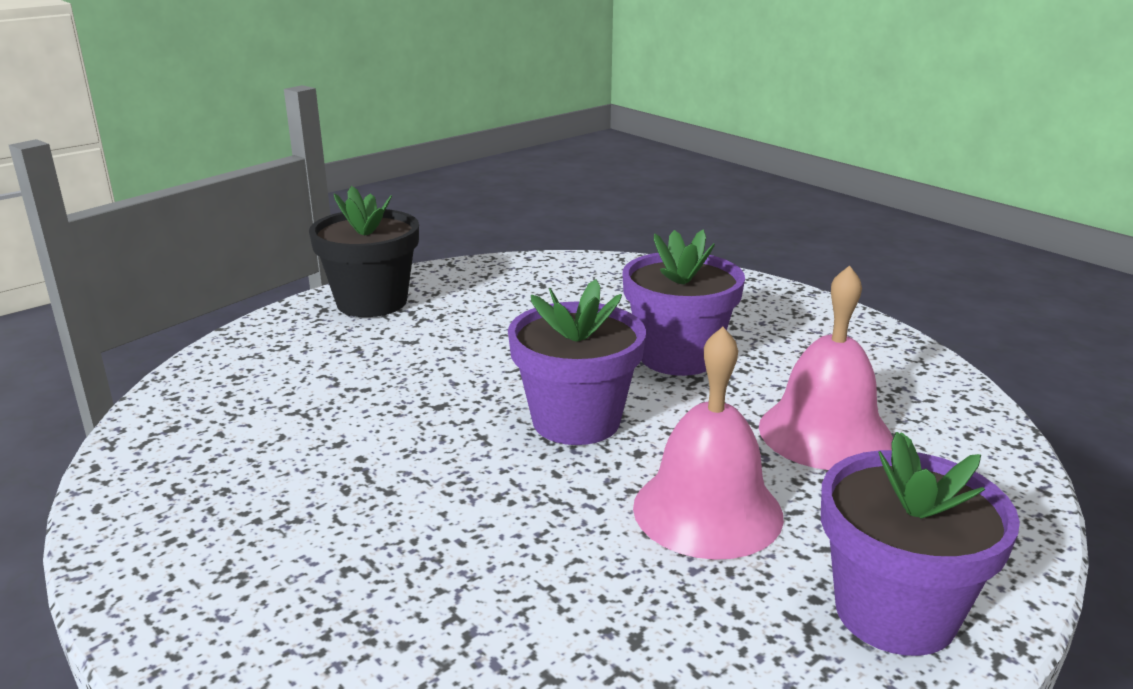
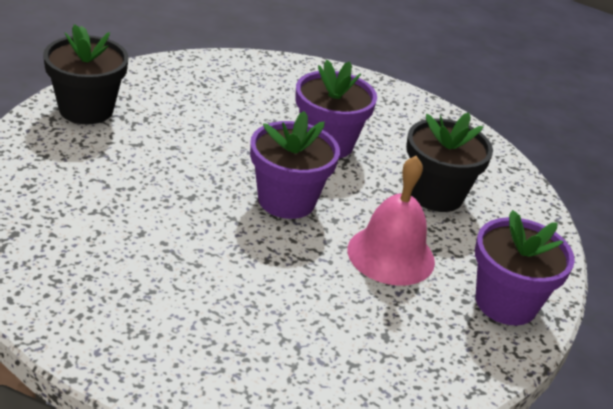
camera: 25 degrees left, 10 degrees up
(825, 433) = (436, 195): pink bell -> black flower pot

